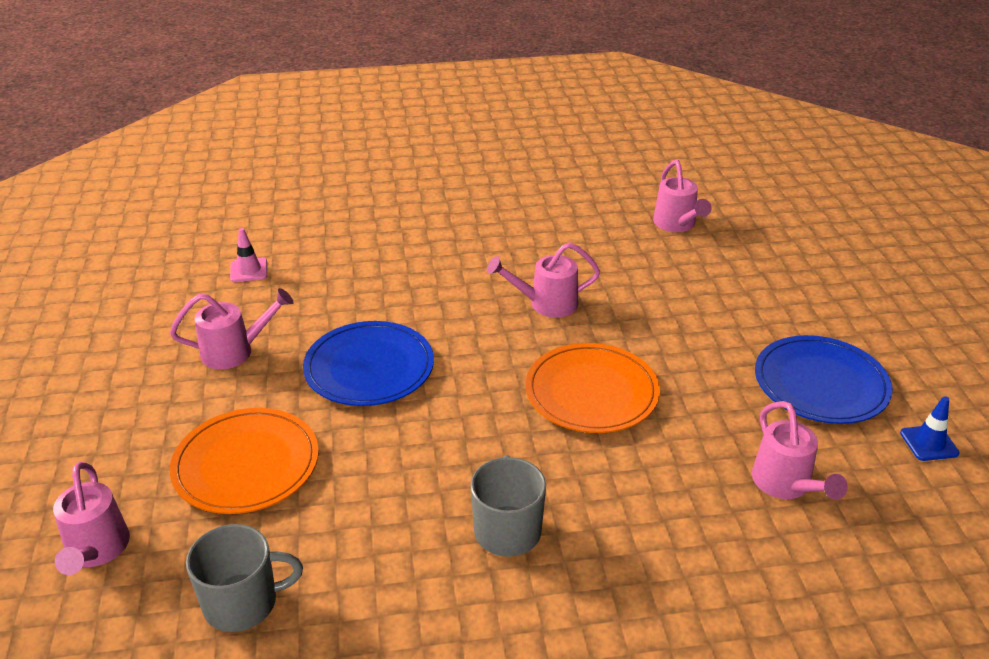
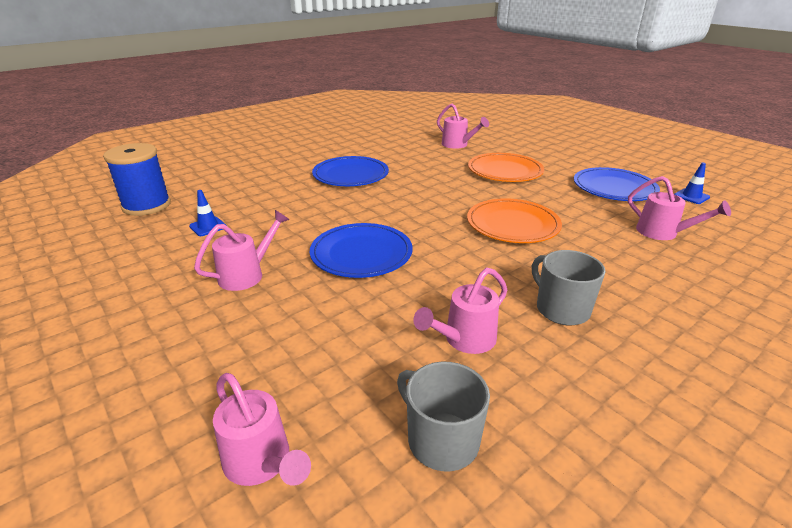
camera: 30 degrees left, 5 degrees down
(213, 217) = (147, 205): none -> blue spool
(242, 603) = (441, 440): grey mug -> grey mug turned 90 degrees counterclockwise
(246, 464) = (334, 341): orange plate -> orange plate (505, 171)
(249, 270) = (208, 227): pink traffic cone -> blue traffic cone
(472, 238) = (350, 175): none -> blue plate
(546, 304) = (433, 192): pink watering can -> pink watering can (464, 340)

